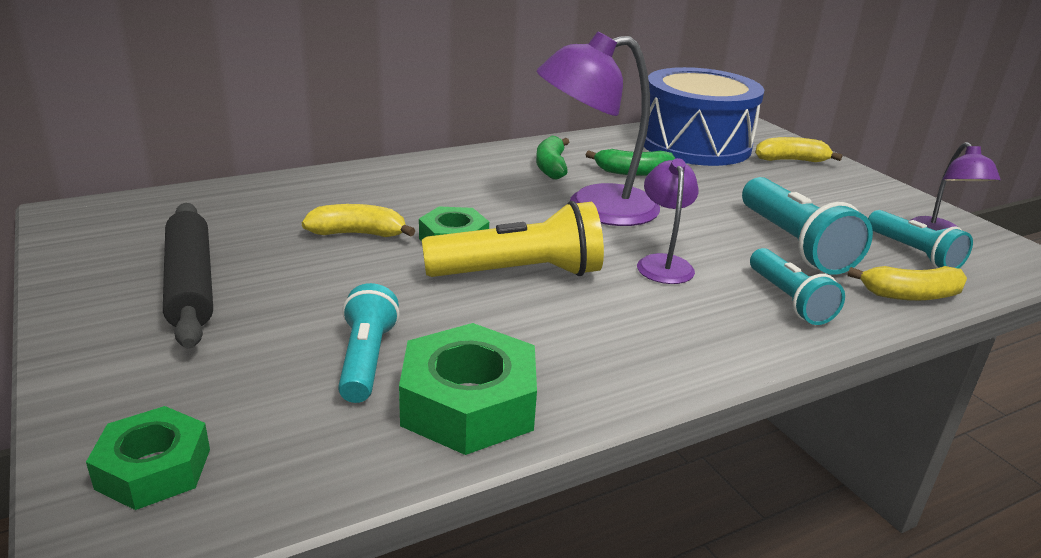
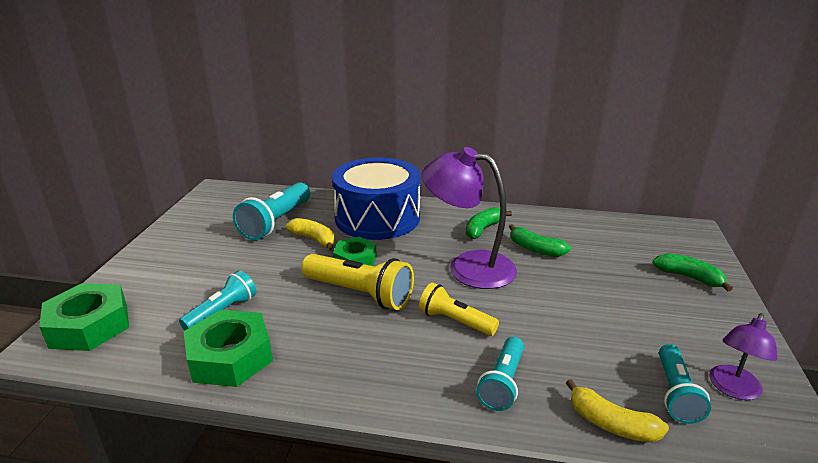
camera: 40 degrees right, 0 degrees up
(154, 469) = (89, 326): green nut -> green nut, size x1.54
(191, 284) = (211, 242): black rolling pin -> none
(663, 263) = (455, 321): purple lamp -> yellow flashlight
(695, 144) = (620, 240): blue drum -> blue drum (377, 218)
(791, 160) = (689, 277): yellow banana -> green banana
(794, 244) = (576, 345): turquoise flashlight -> turquoise flashlight (276, 222)

